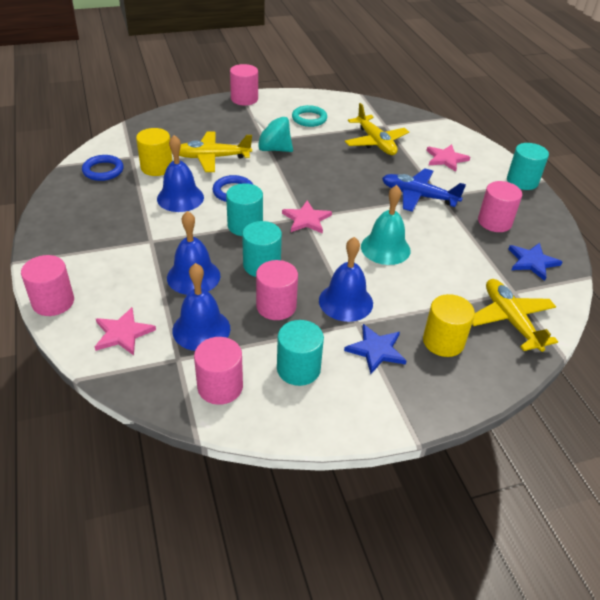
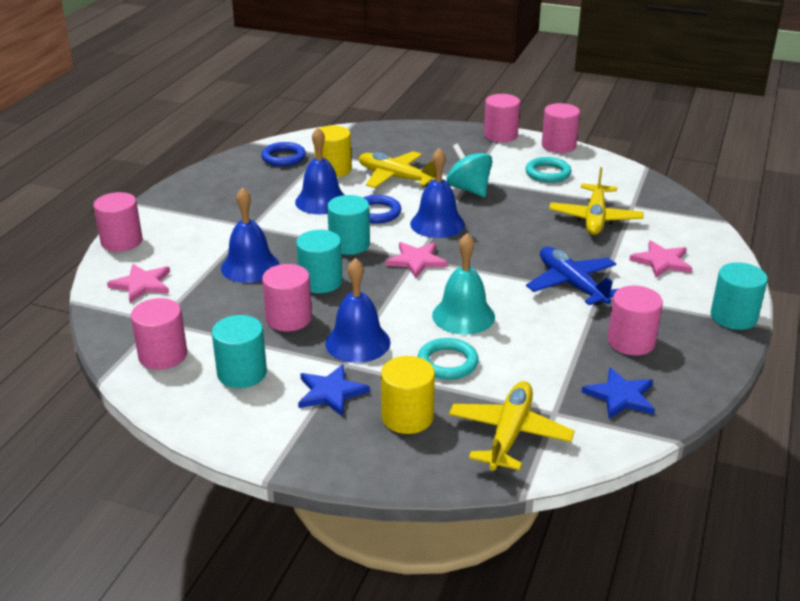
camera: 40 degrees right, 10 degrees down
(201, 329) = (204, 308): blue bell -> blue bell (437, 224)
(291, 95) = (558, 145): none -> pink cylinder
(418, 288) = (447, 363): none -> turquoise ring

